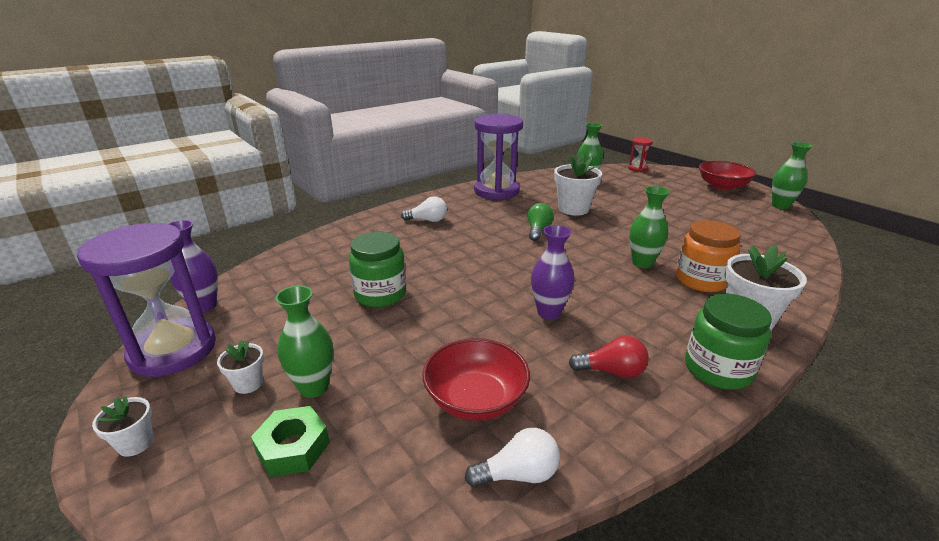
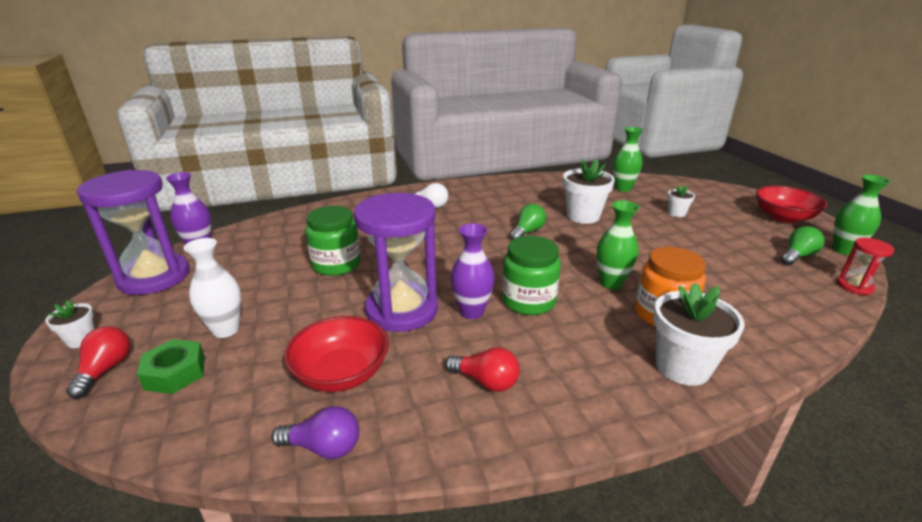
camera: 20 degrees right, 0 degrees up
(200, 468) = (105, 370): none -> red light bulb
(248, 383) = (183, 315): white flower pot -> white flower pot (676, 213)
(314, 387) = (226, 330): green vase -> white vase
(496, 191) = (518, 187): purple hourglass -> purple hourglass (402, 310)
(518, 474) = (324, 447): white light bulb -> purple light bulb
(637, 168) = (693, 184): red hourglass -> red hourglass (854, 286)
(717, 369) = (599, 408): green jar -> green jar (528, 301)
(755, 215) = (797, 256): none -> green light bulb

